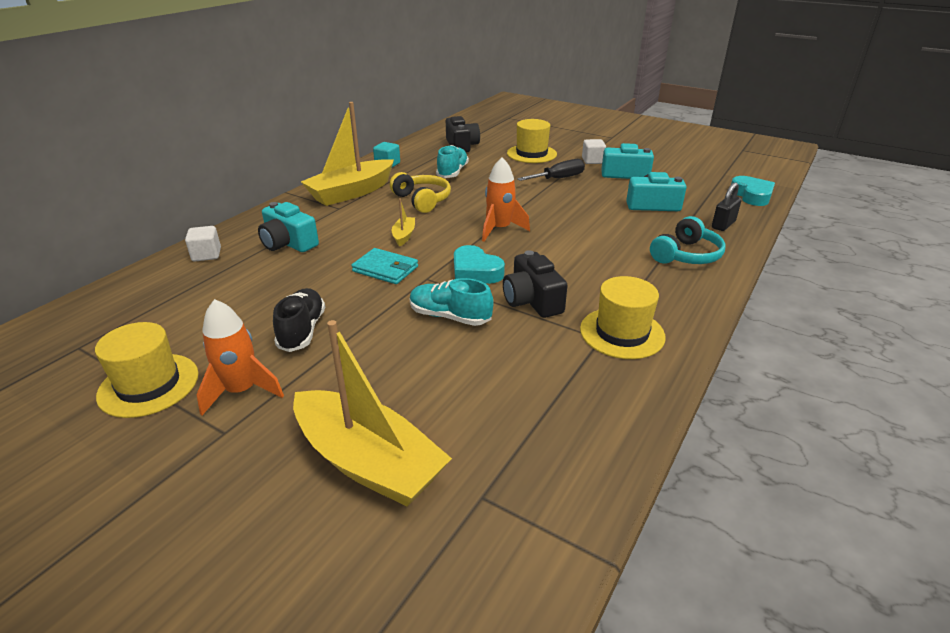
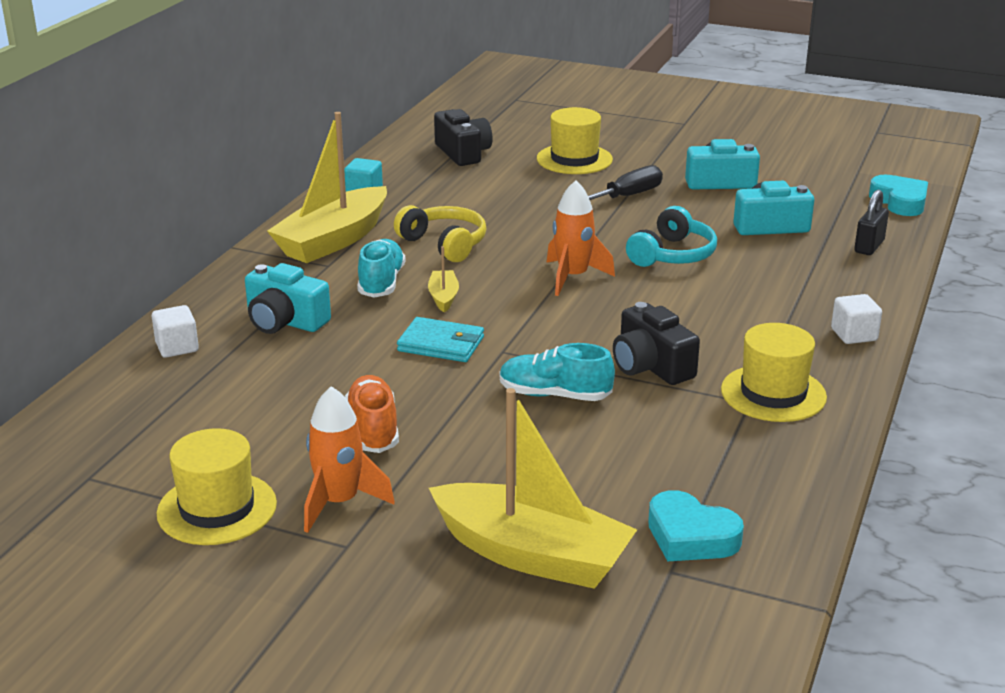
camera: 10 degrees left, 5 degrees down
(302, 330) = (373, 429): black shoe -> orange shoe
(452, 172) = (468, 197): turquoise shoe -> turquoise shoe (381, 283)
(475, 271) = (563, 336): turquoise heart -> turquoise heart (690, 536)
(592, 161) = (667, 164): white cube -> white cube (854, 335)
(686, 255) = (829, 291): turquoise headphones -> turquoise headphones (672, 255)

